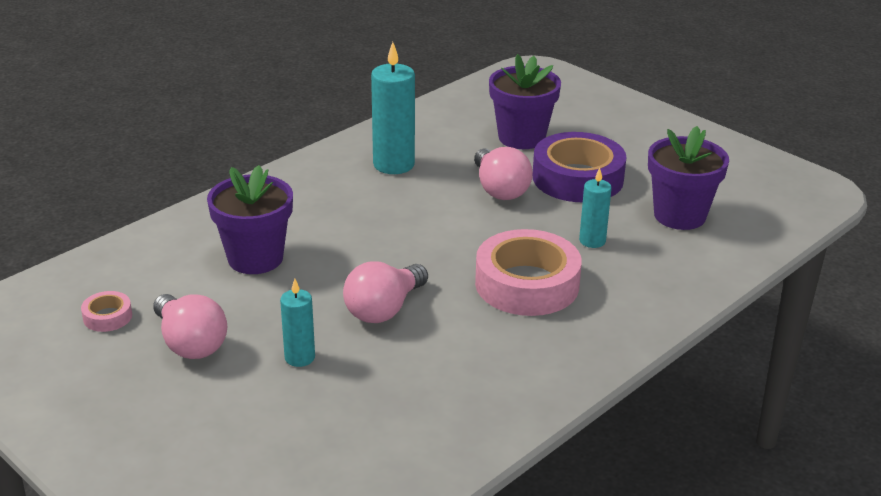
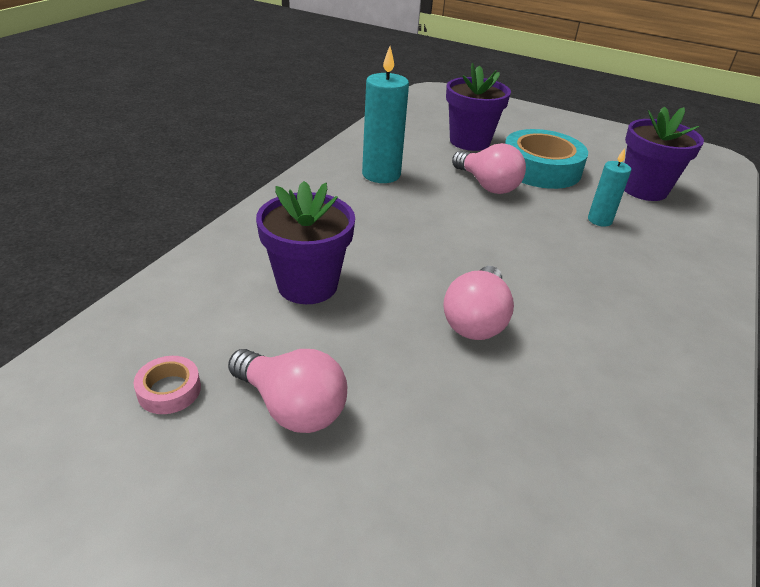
camera: 20 degrees left, 5 degrees up
(299, 357) = (429, 398): turquoise candle -> none
(527, 284) = (583, 269): pink tape -> none
(578, 178) = (540, 169): purple tape -> turquoise tape

